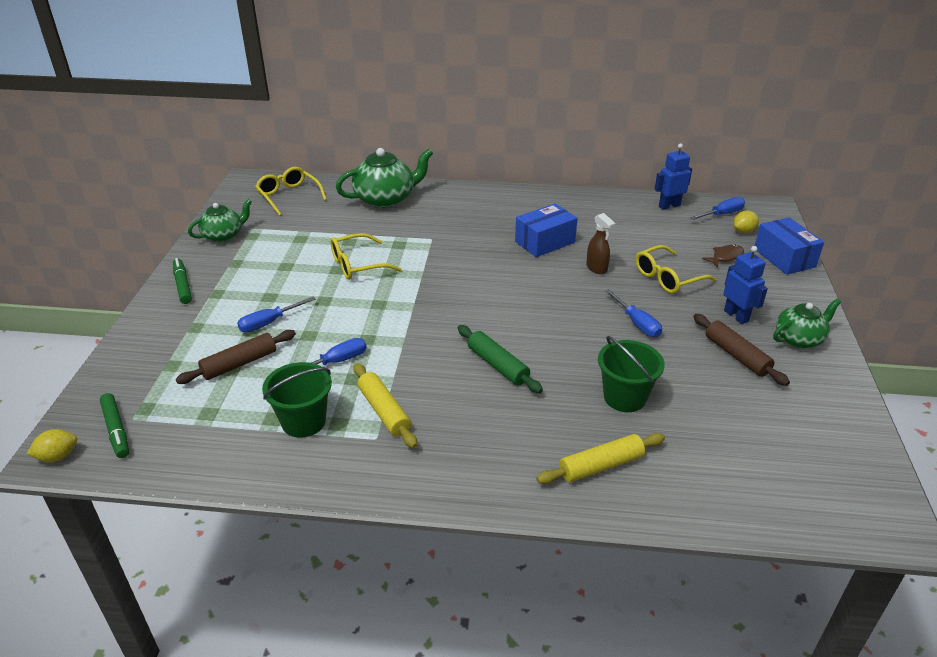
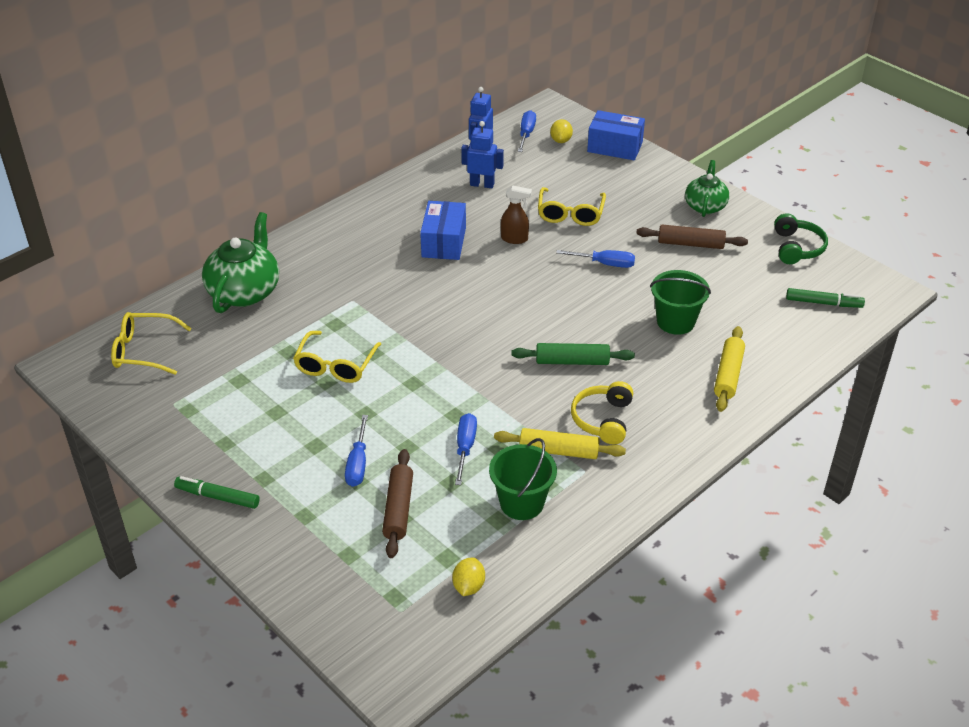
camera: 50 degrees left, 5 degrees up
(58, 456) = (401, 681): yellow lemon -> yellow lemon (468, 586)
(116, 430) = (405, 627): green marker -> green marker (823, 303)
(223, 235) = (159, 430): green teapot -> none
(449, 417) = (603, 419): none -> yellow headphones
(725, 257) = (580, 171): brown fish -> none
(736, 316) = (651, 214): blue robot -> blue robot (482, 184)
(842, 423) = (797, 248): none -> green headphones

